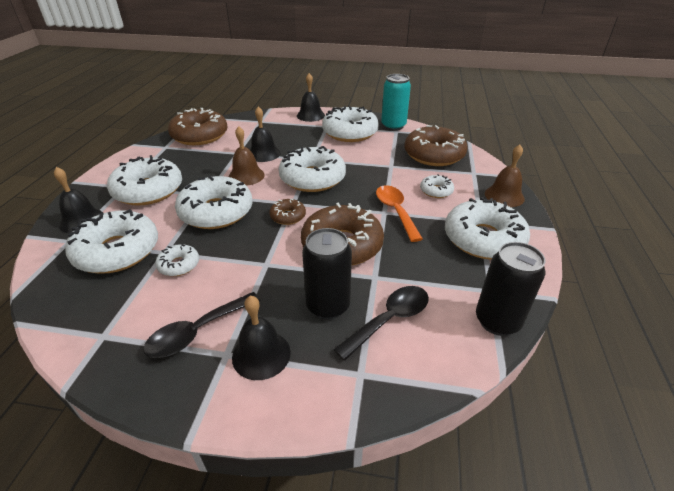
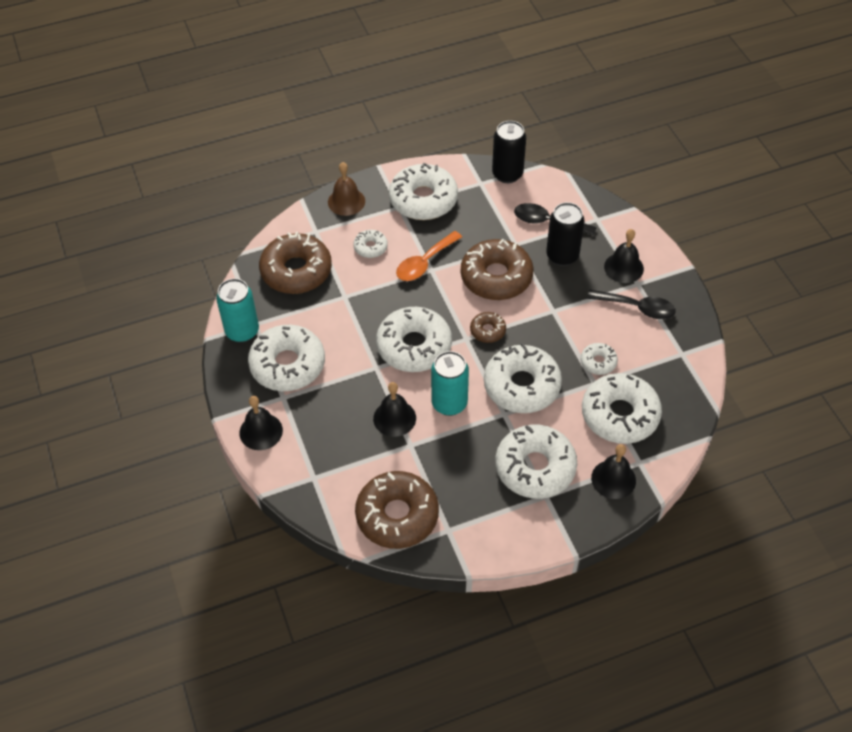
camera: 120 degrees left, 15 degrees up
(246, 176) = (449, 403): brown bell -> turquoise can

